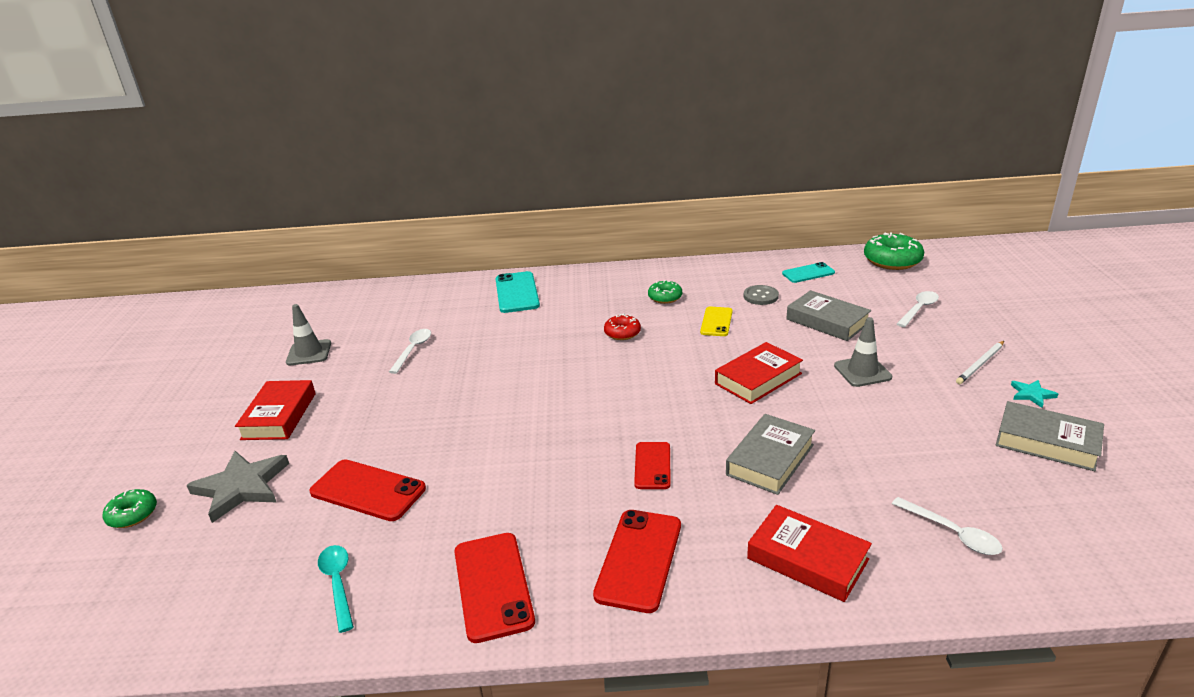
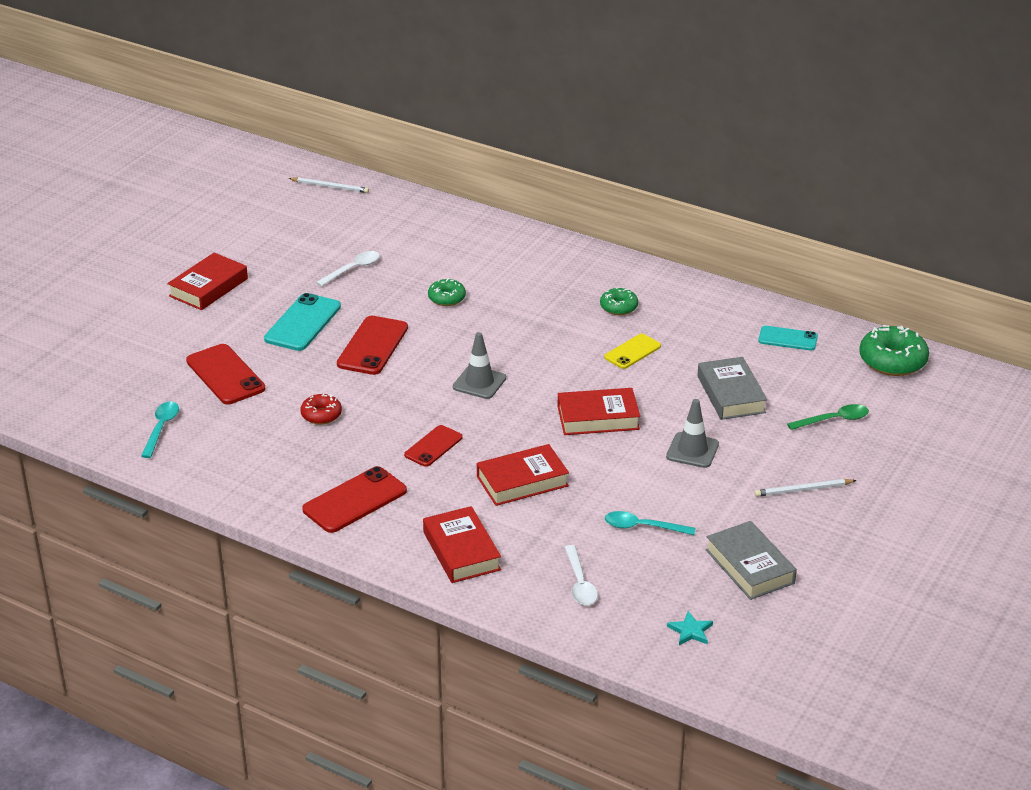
camera: 30 degrees right, 5 degrees up
(133, 515) = (68, 324): green donut -> green donut (447, 298)
(241, 487) = (146, 335): grey star -> none
(309, 353) = (270, 236): grey traffic cone -> grey traffic cone (479, 382)
(333, 300) = (330, 187): none -> white pencil
(493, 586) = (251, 473): red phone -> red phone (373, 346)
(517, 293) = (493, 245): turquoise phone -> turquoise phone (302, 323)
(622, 333) = (538, 327): red donut -> red donut (321, 415)
(760, 296) = (707, 344): grey button -> none
(770, 460) = (522, 481): grey book -> red book
(919, 309) = (834, 420): white spoon -> green spoon
(920, 451) = (642, 527): none -> turquoise spoon
(1032, 394) = (802, 531): turquoise star -> turquoise star (690, 631)

